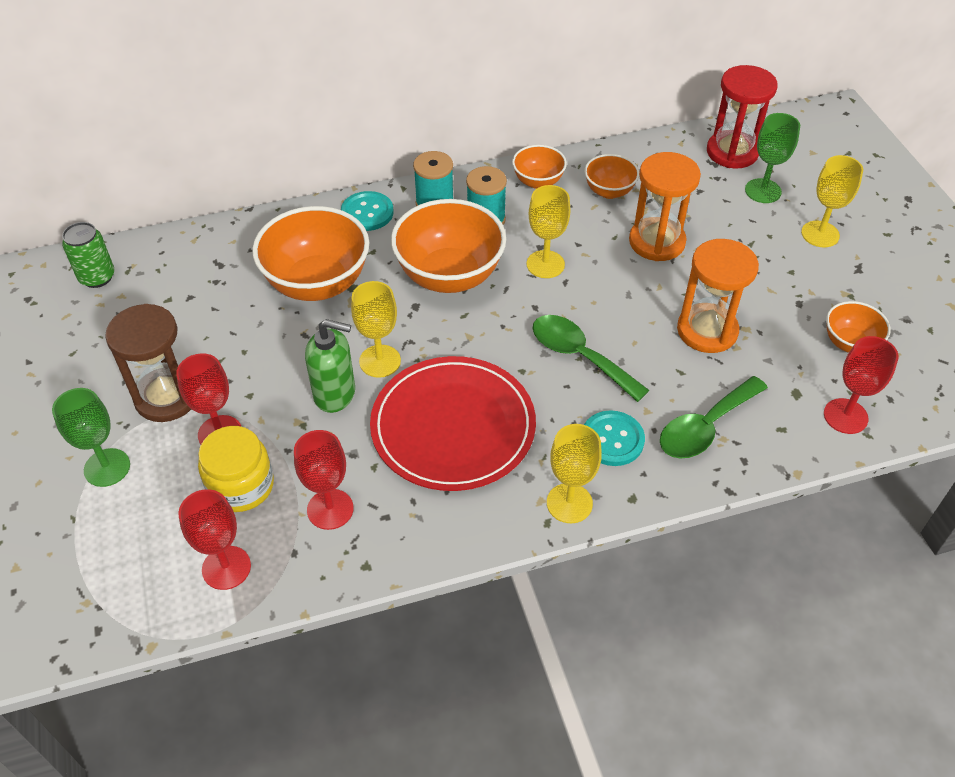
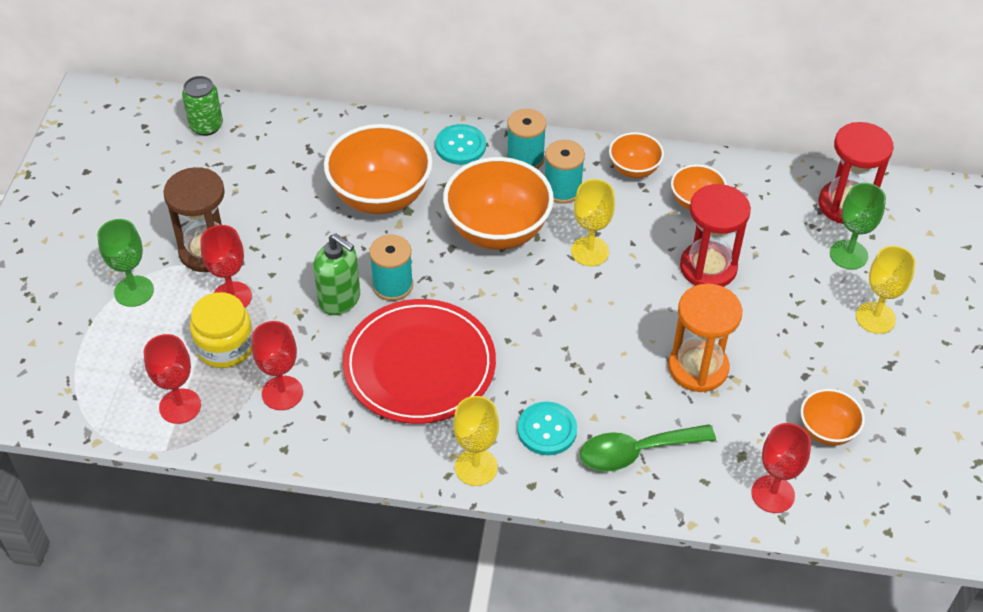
camera: 25 degrees right, 0 degrees up
(380, 361) = (392, 285): yellow goblet -> turquoise spool
(579, 356) = (566, 346): green spoon -> none
(657, 242) = (708, 267): orange hourglass -> red hourglass

